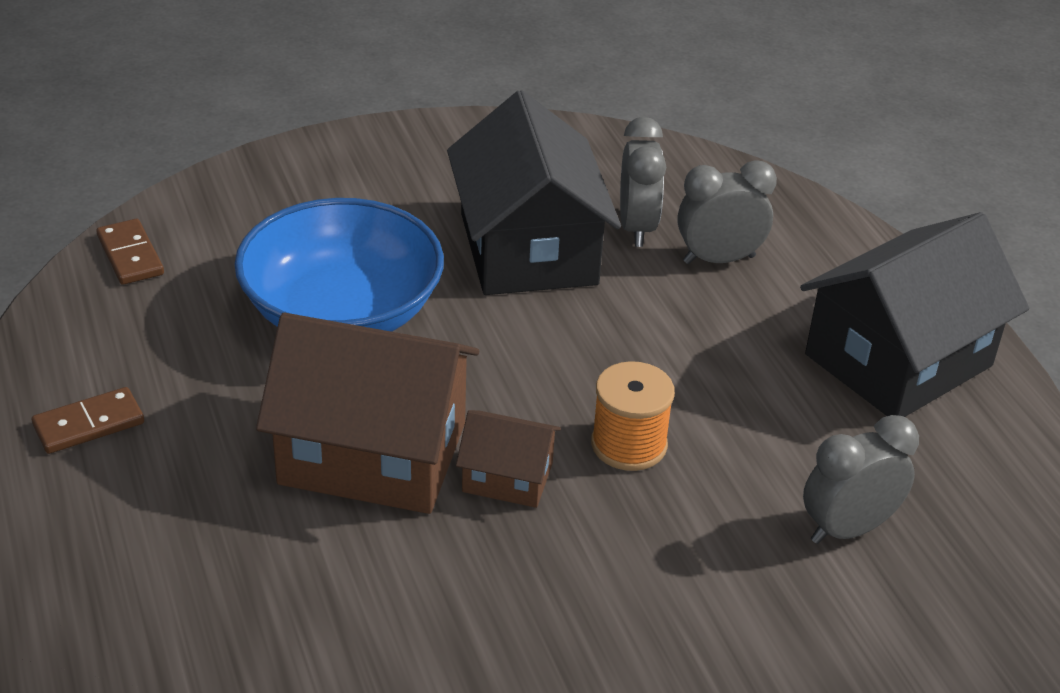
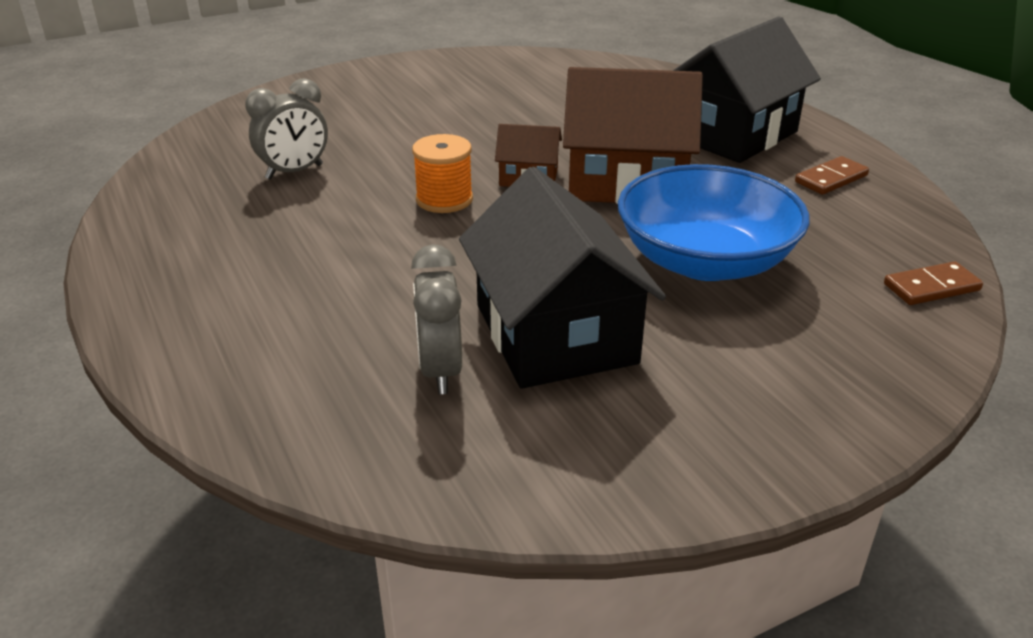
camera: 175 degrees right, 5 degrees down
(130, 255) = (931, 287): brown domino -> brown domino turned 75 degrees counterclockwise
(719, 259) = (351, 344): grey clock -> none
(898, 360) = (202, 271): black house -> black house (732, 134)

